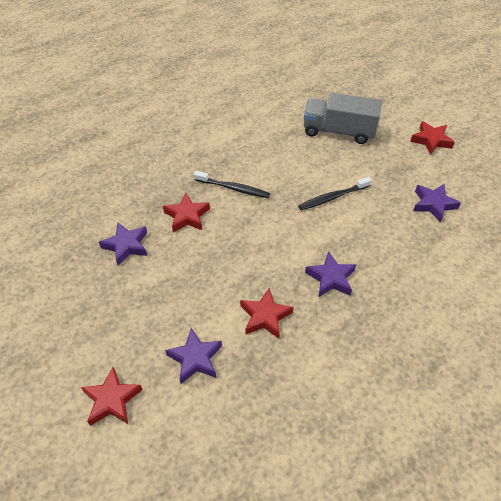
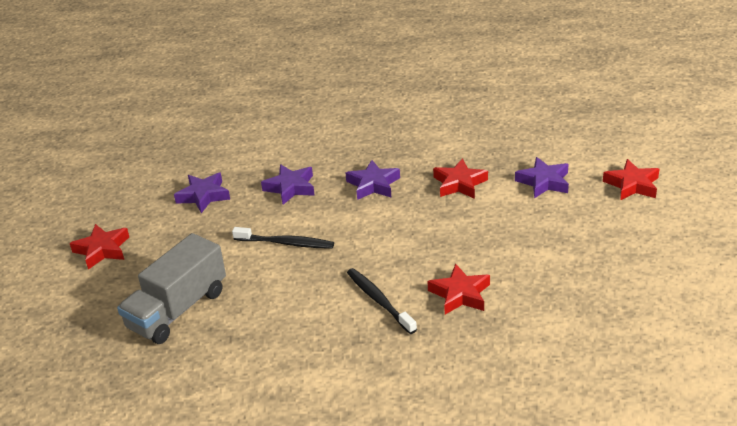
camera: 140 degrees left, 15 degrees down
(126, 245) = (552, 293): purple star -> purple star (290, 188)
(338, 131) = (177, 310): grey truck -> grey truck turned 75 degrees clockwise

